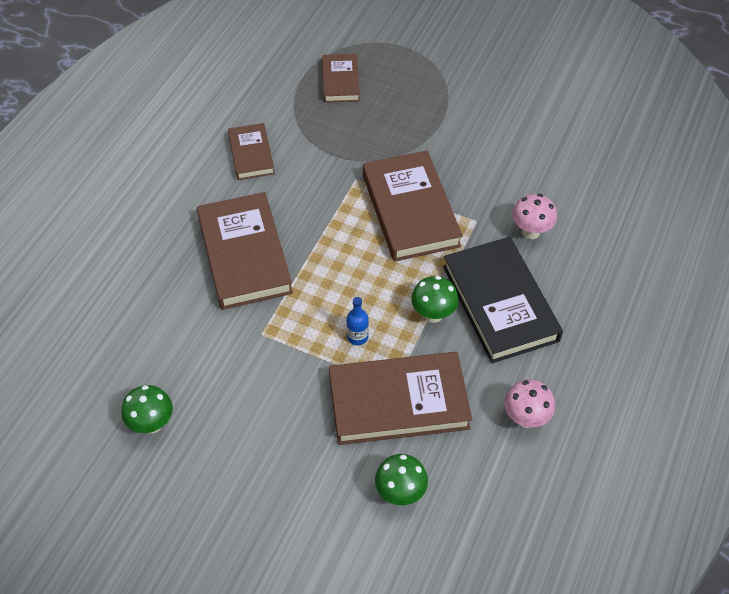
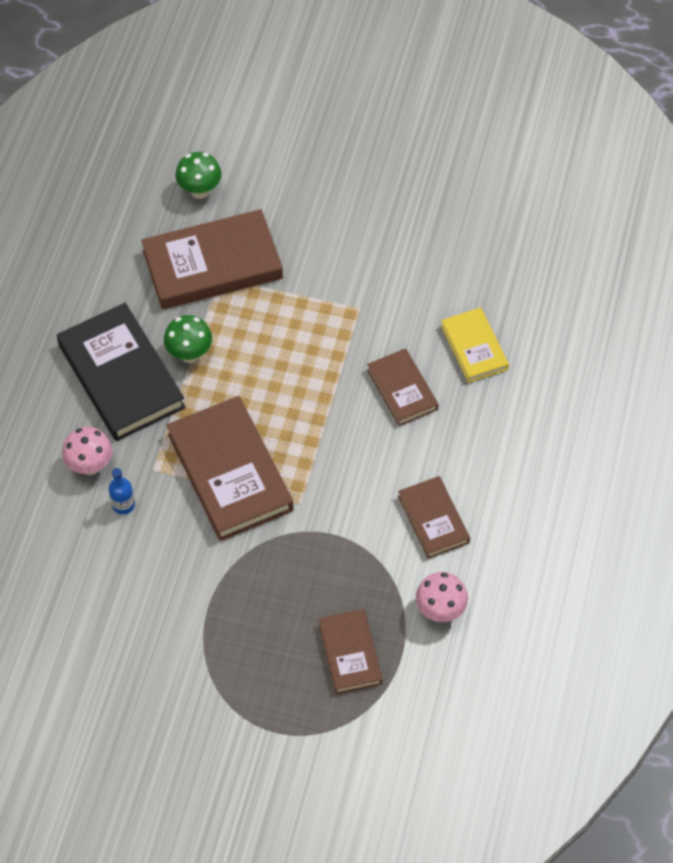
camera: 170 degrees right, 5 degrees up
(152, 424) = (435, 213): green mushroom -> none
(166, 281) = (474, 347): none -> yellow book
(244, 255) = (402, 389): brown book -> brown book, size x0.56
(357, 337) = (263, 320): blue bottle -> blue bottle (123, 505)
(525, 418) = (91, 267): pink mushroom -> pink mushroom (440, 610)

